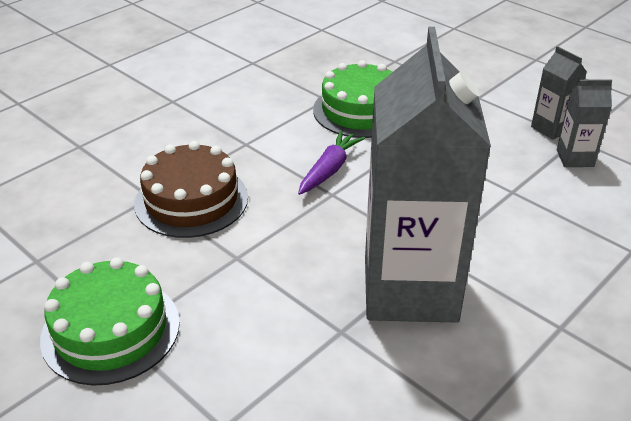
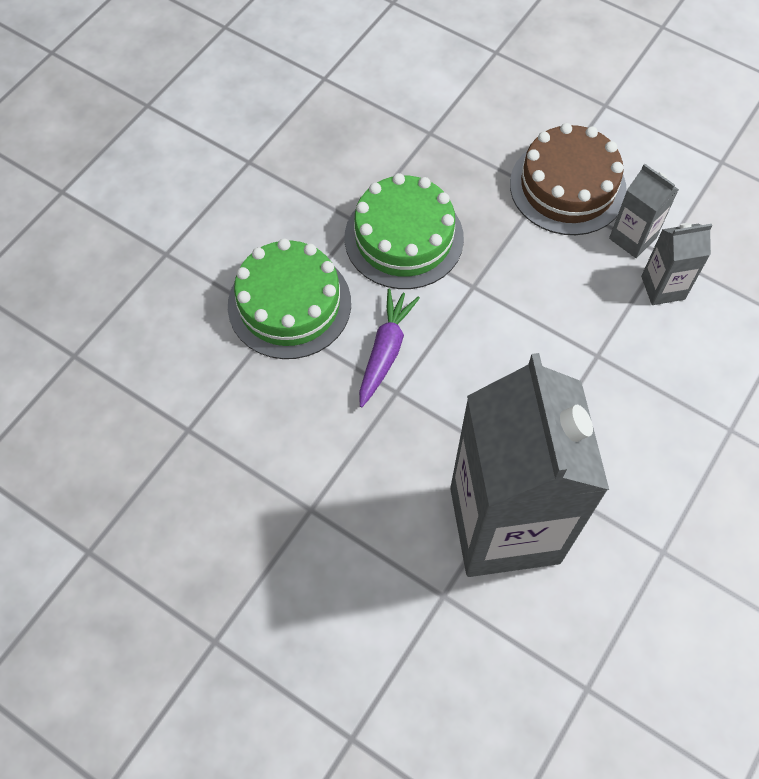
camera: 10 degrees left, 25 degrees up
(111, 330) = (203, 636): green cake -> green cake (289, 304)
(191, 200) = (237, 428): brown cake -> brown cake (567, 187)

